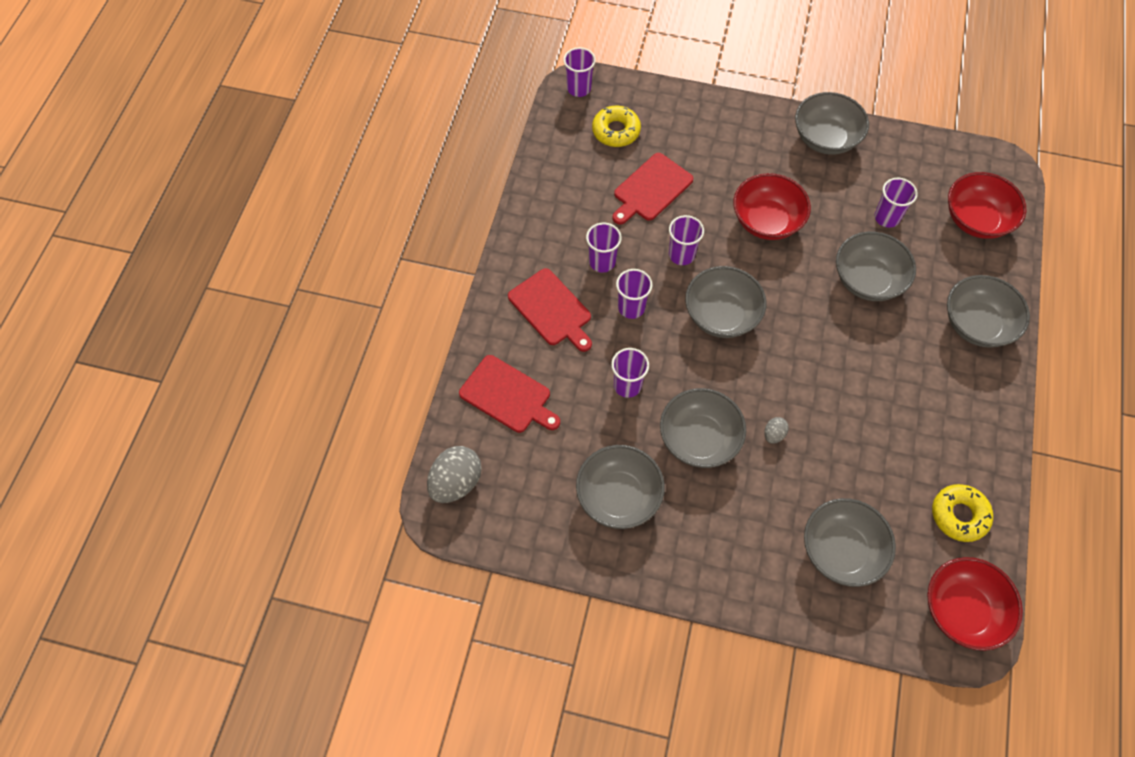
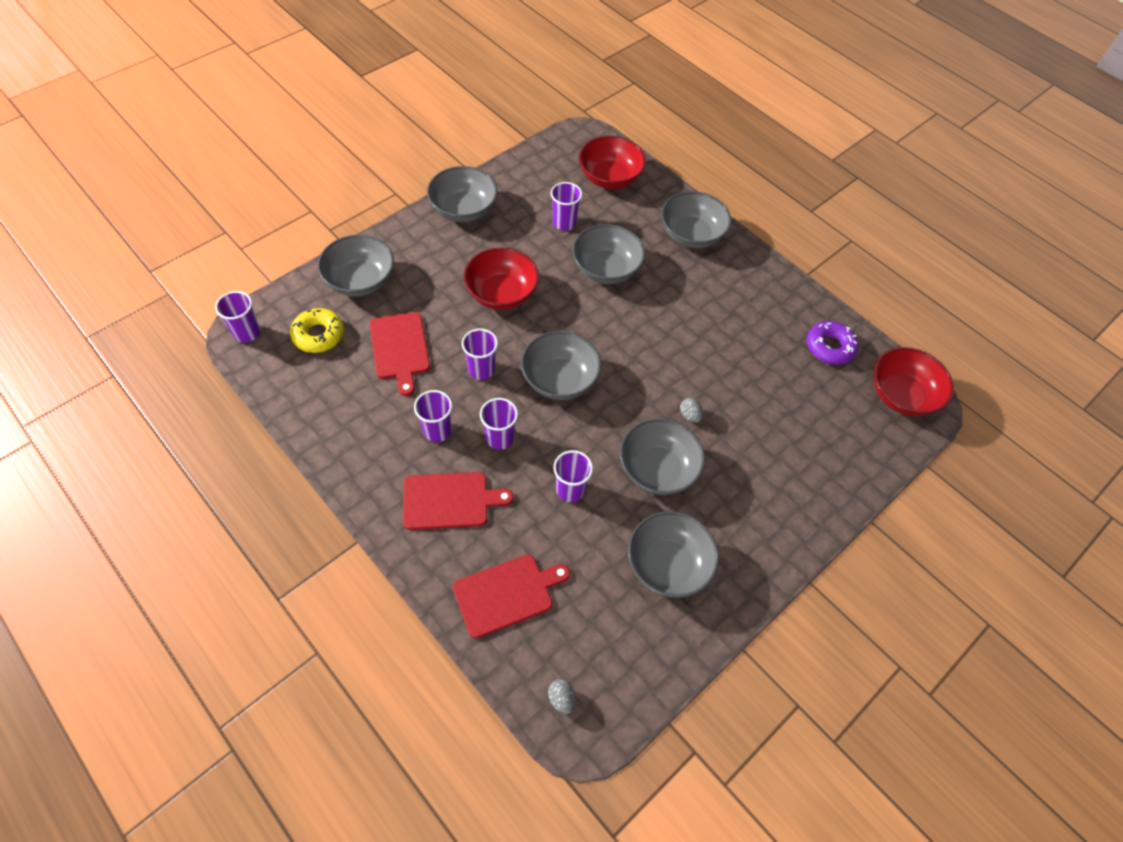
camera: 60 degrees left, 5 degrees down
(456, 482) = (561, 699): grey egg -> grey egg, size x0.48
(841, 550) = (813, 437): grey bowl -> grey bowl (360, 281)
(959, 515) = (829, 347): yellow donut -> purple donut

